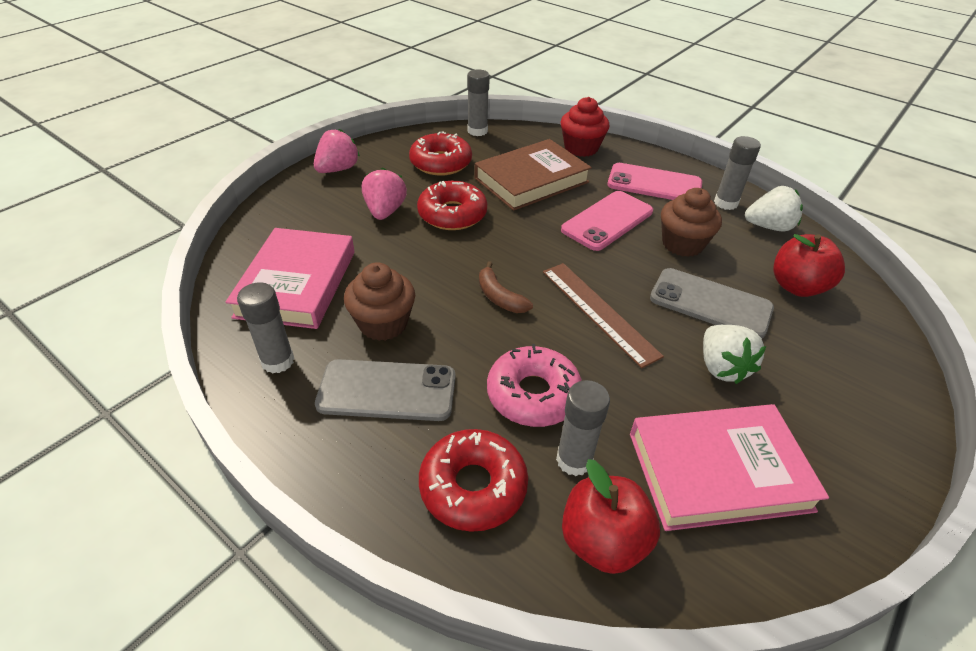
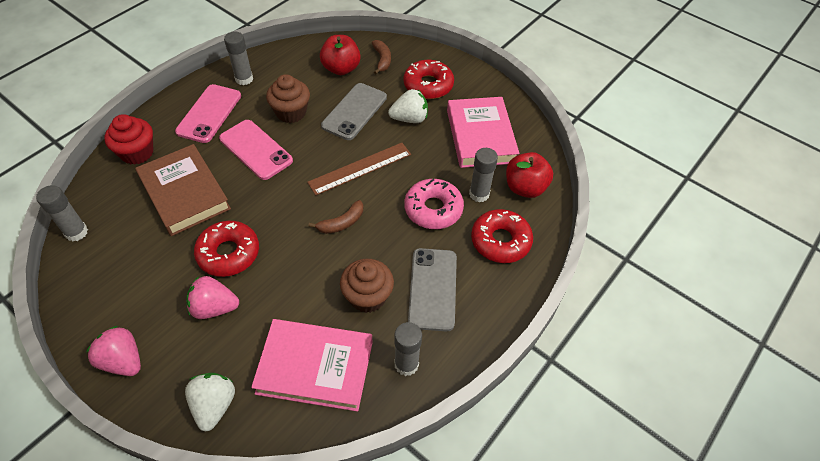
camera: 90 degrees left, 10 degrees up
(441, 163) = (134, 264): red donut -> red donut (428, 85)
(769, 227) = (277, 64): white strawberry -> white strawberry (214, 405)
(847, 332) = (382, 60): none -> brown banana

